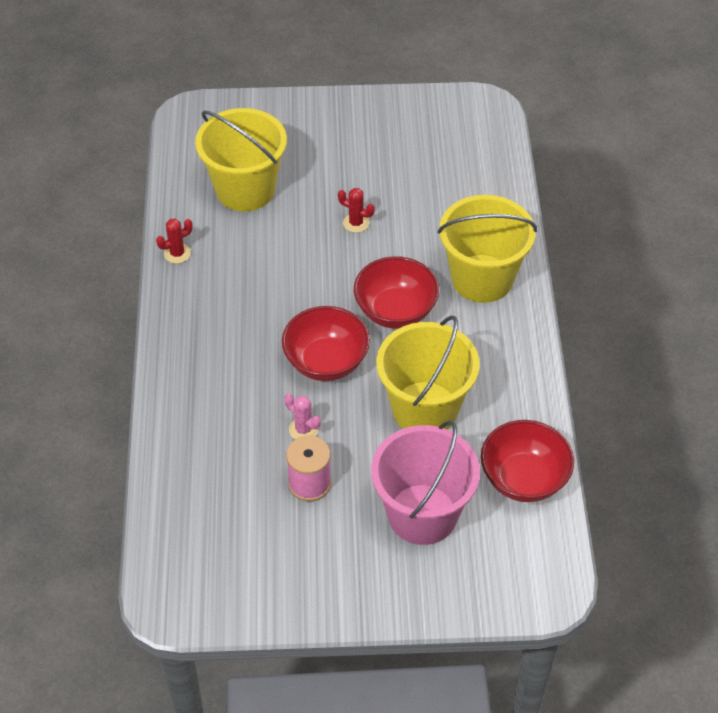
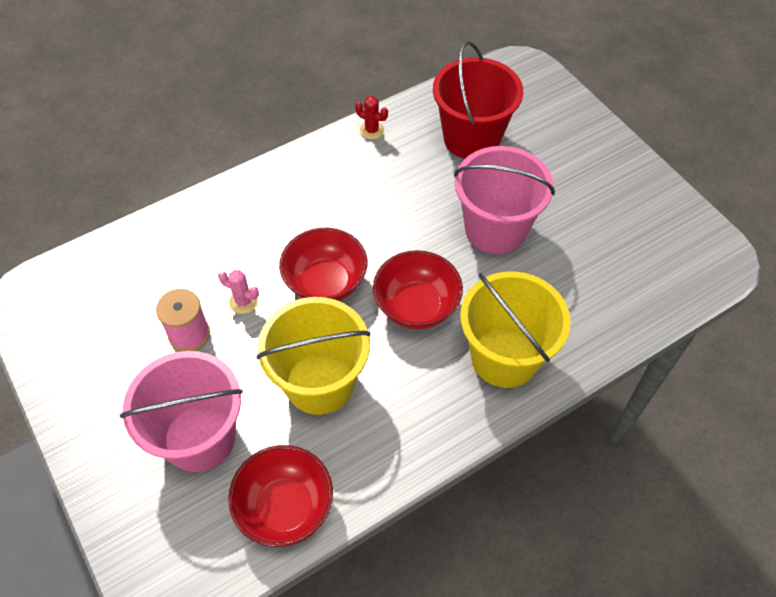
camera: 60 degrees right, 5 degrees up
(245, 189) = (471, 138): yellow bucket -> red bucket
(303, 429) = (243, 302): pink cactus -> pink cactus turned 75 degrees counterclockwise
(356, 223) = (495, 229): red cactus -> pink bucket

